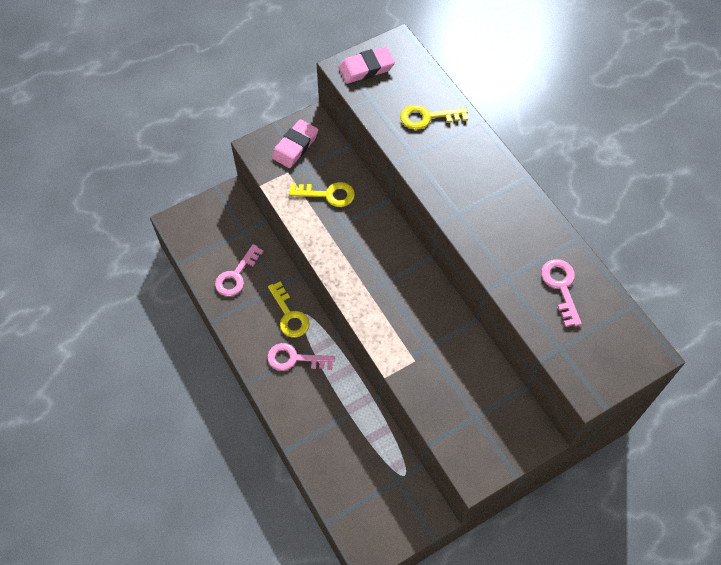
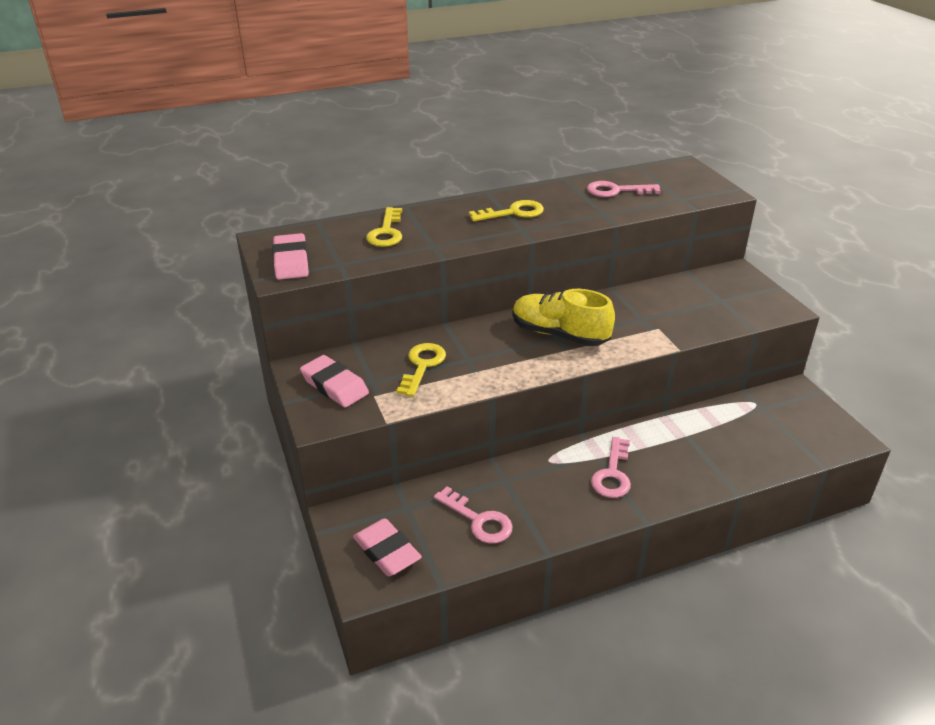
camera: 80 degrees left, 25 degrees down
(203, 227) = (387, 551): none -> pink eraser
(289, 315) = (549, 473): yellow key -> yellow key (513, 213)
(389, 283) = (559, 334): none -> yellow shoe

